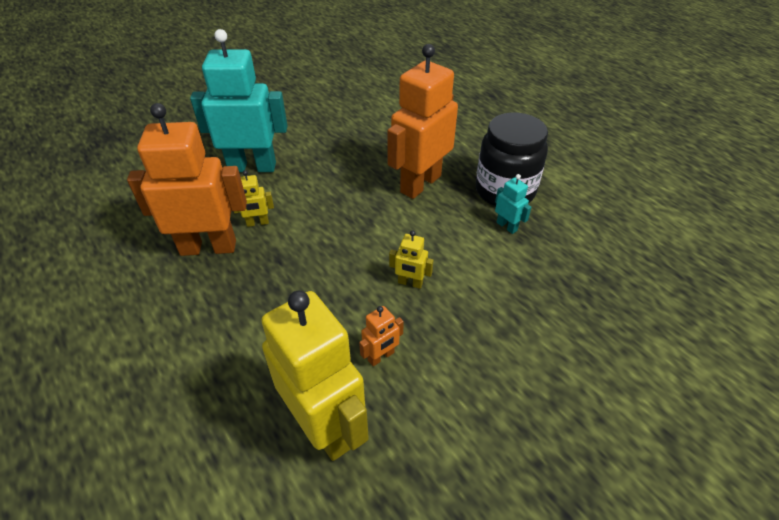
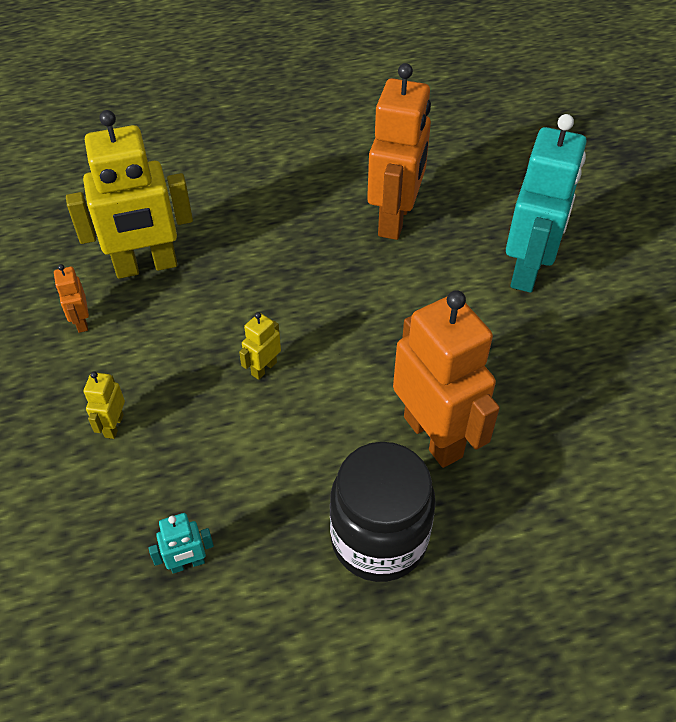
camera: 110 degrees right, 5 degrees up
(257, 223) = (418, 260): yellow robot -> yellow robot (113, 426)
(381, 356) = (188, 318): orange robot -> orange robot (81, 322)
(507, 226) = (306, 506): turquoise robot -> turquoise robot (187, 564)

